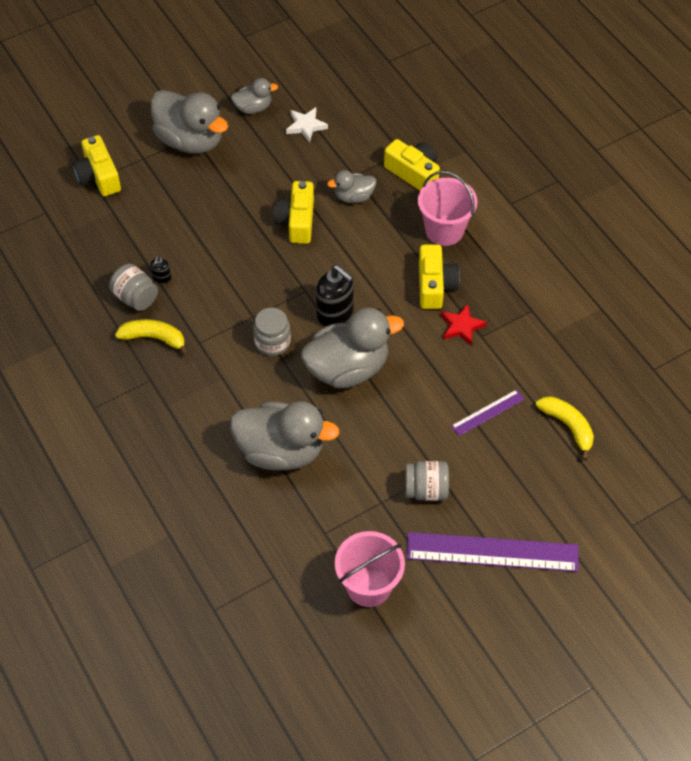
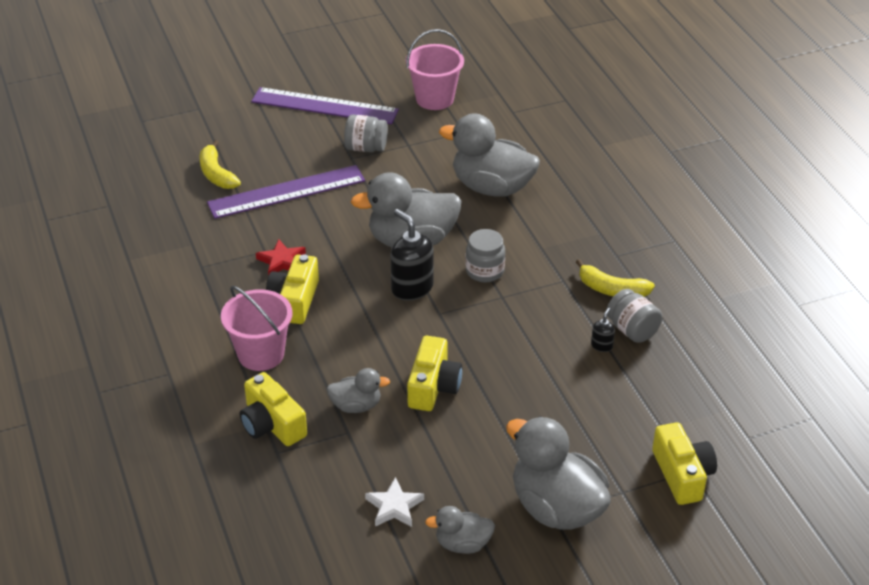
camera: 170 degrees left, 15 degrees down
(487, 412) = (286, 192): purple ruler -> purple ruler, size x2.00

